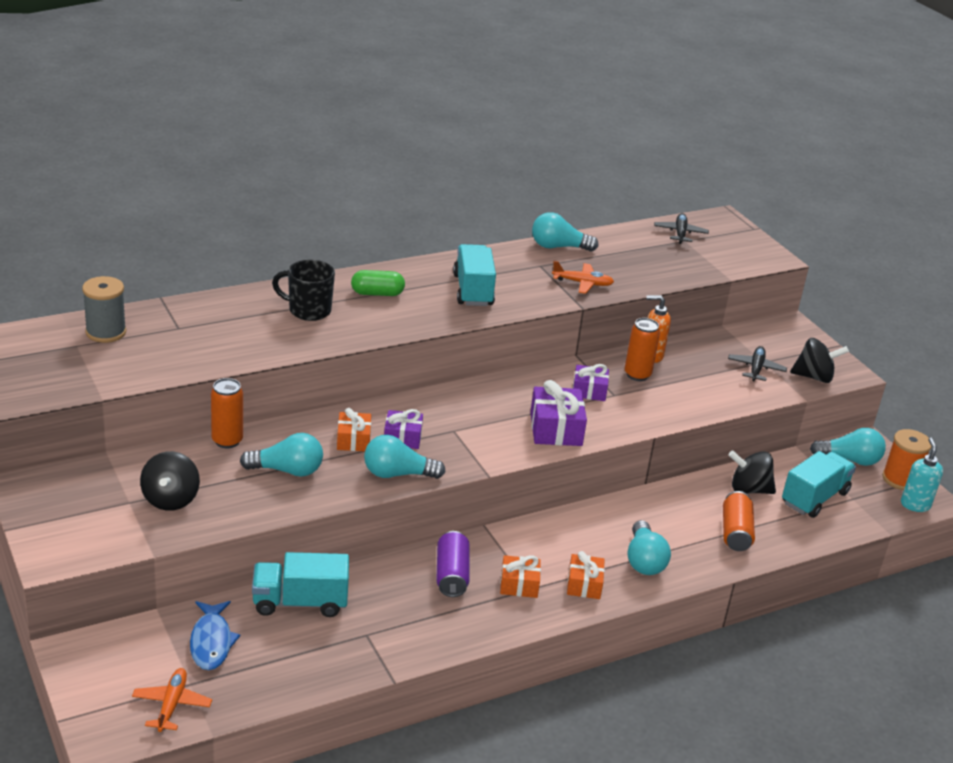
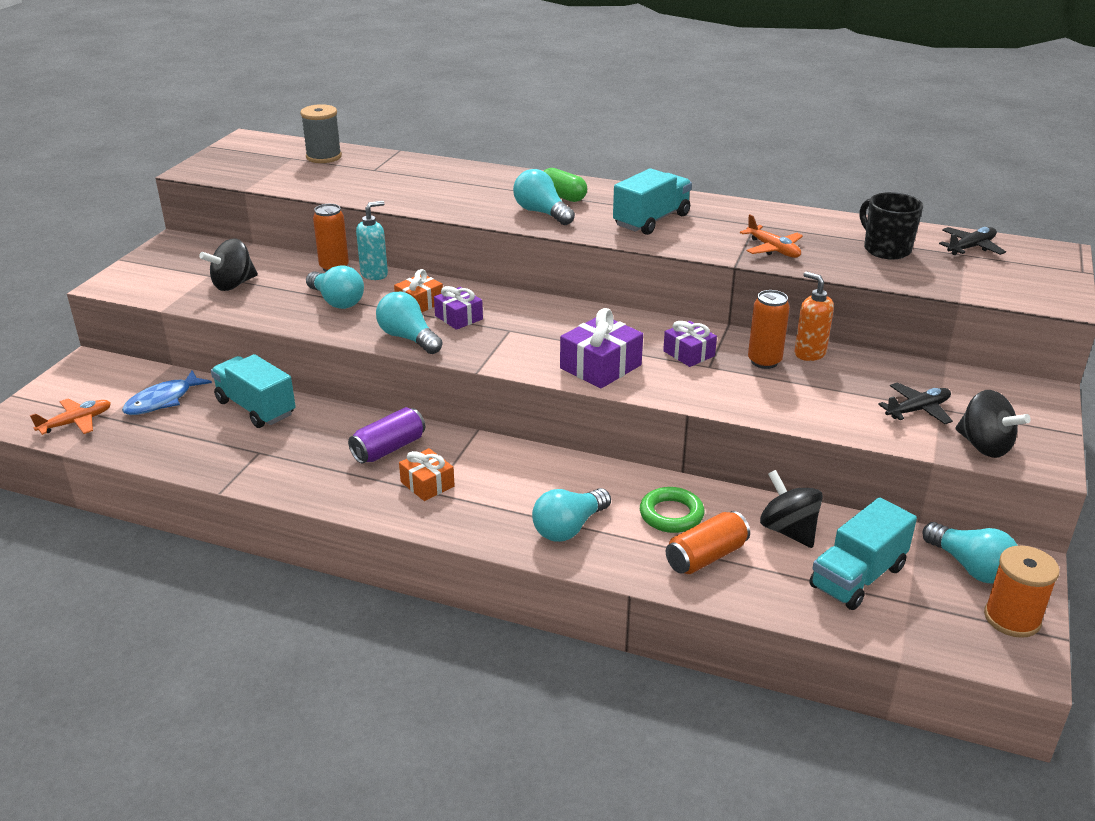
camera: 50 degrees right, 0 degrees up
(308, 310) = (485, 189): black mug -> black mug (885, 249)
(558, 247) = (803, 218): turquoise light bulb -> turquoise light bulb (542, 213)
(584, 584) = (481, 515): orange gift -> none
(681, 516) = (671, 515): none -> green ring
(814, 498) = (857, 577): turquoise truck -> turquoise truck turned 135 degrees clockwise
(915, 505) = (989, 652): turquoise soap dispenser -> turquoise soap dispenser (374, 274)

